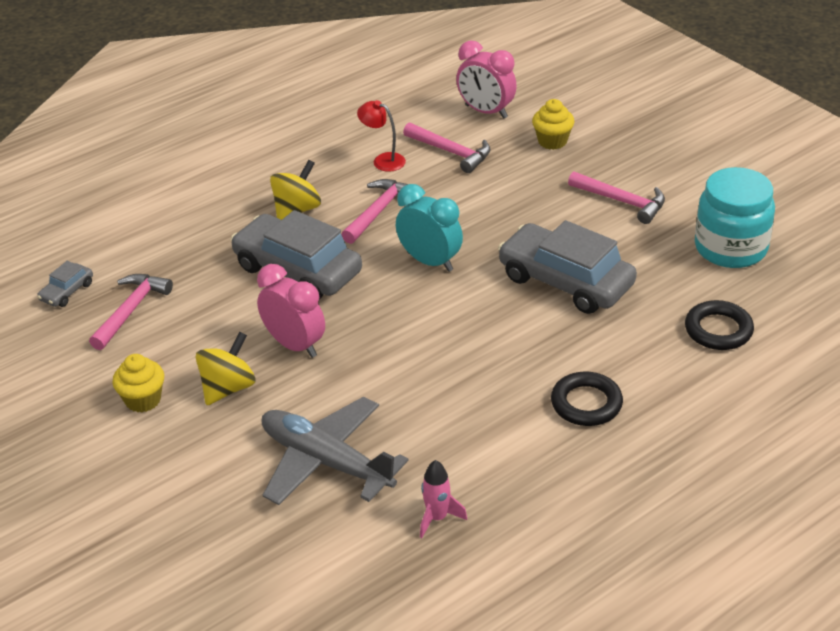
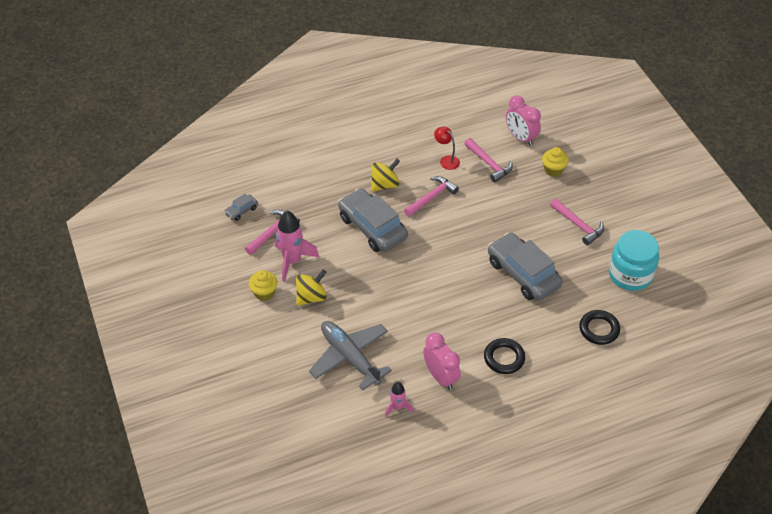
camera: 15 degrees right, 10 degrees up
(178, 343) = (292, 261): none -> pink rocket
(295, 345) = (356, 278): pink clock -> pink clock (441, 377)
(430, 261) = (449, 240): turquoise clock -> none

